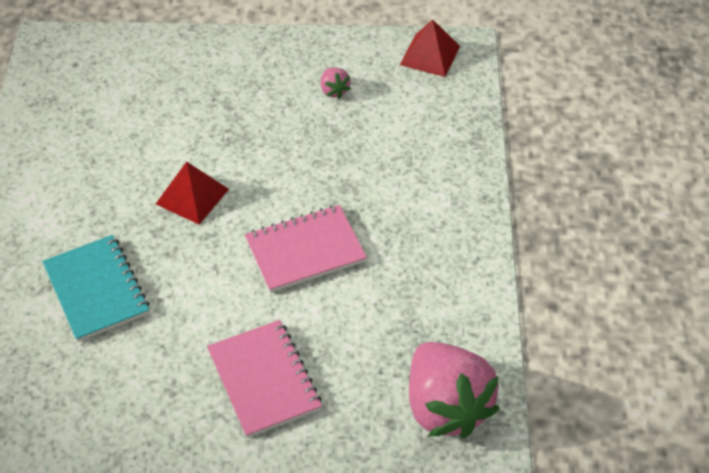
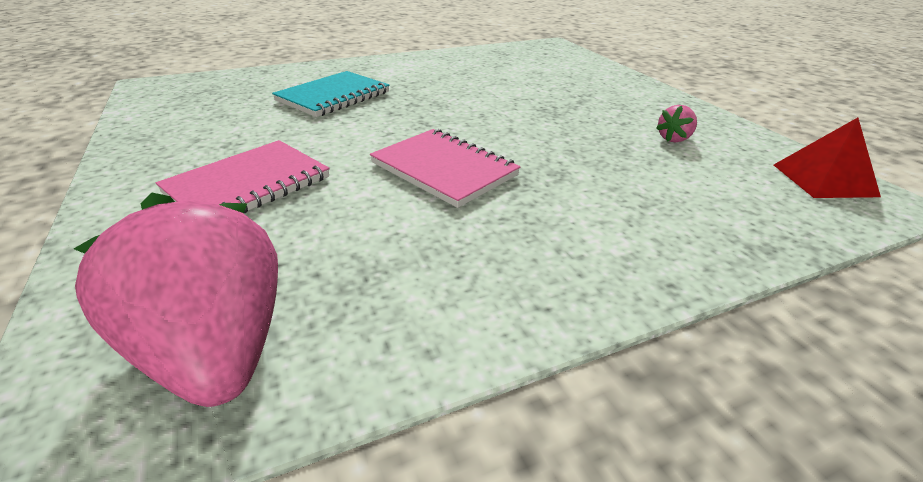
camera: 65 degrees right, 15 degrees down
(192, 196) = (463, 108): red pyramid -> none
(446, 407) = (216, 350): pink strawberry -> pink strawberry turned 105 degrees clockwise

